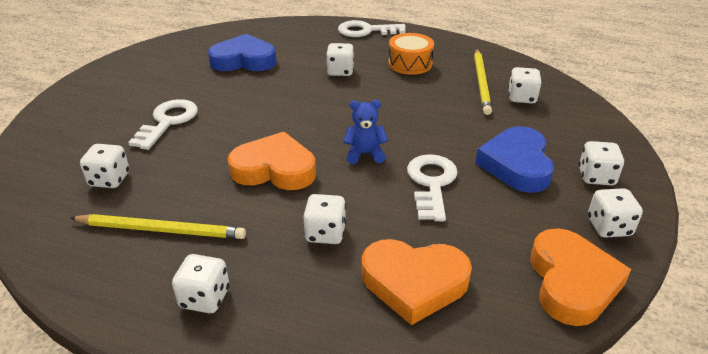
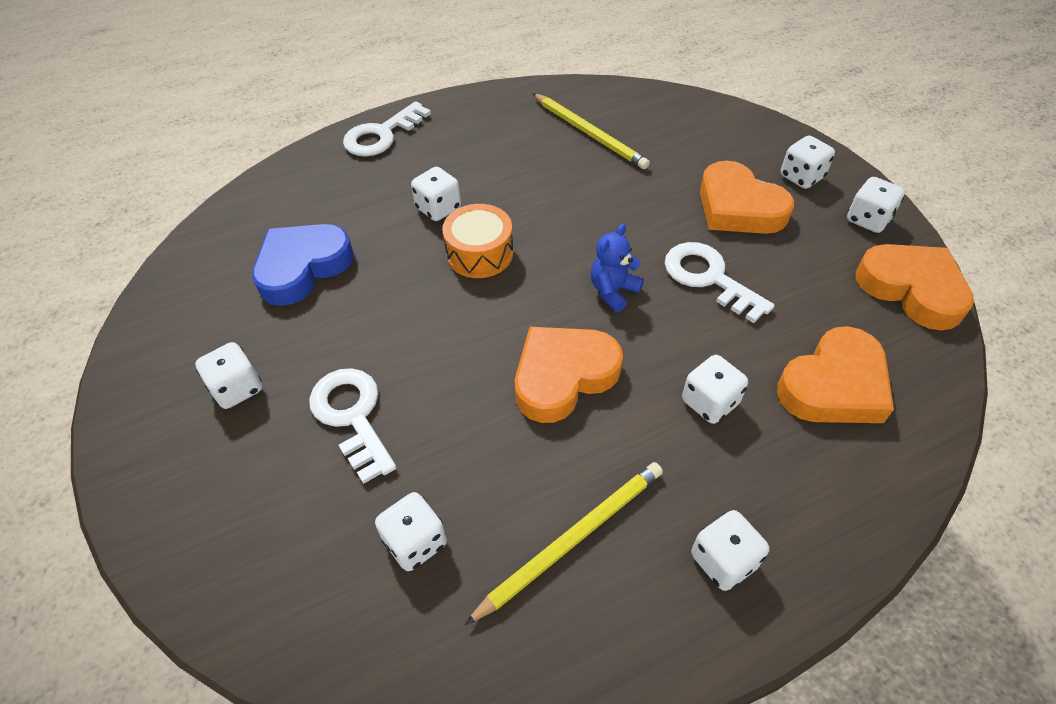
camera: 45 degrees left, 15 degrees up
(410, 64) = (493, 152): orange drum -> orange drum (479, 253)
(516, 165) = (738, 207): blue heart -> orange heart
(522, 98) = (644, 129): white dice -> white dice (237, 388)

